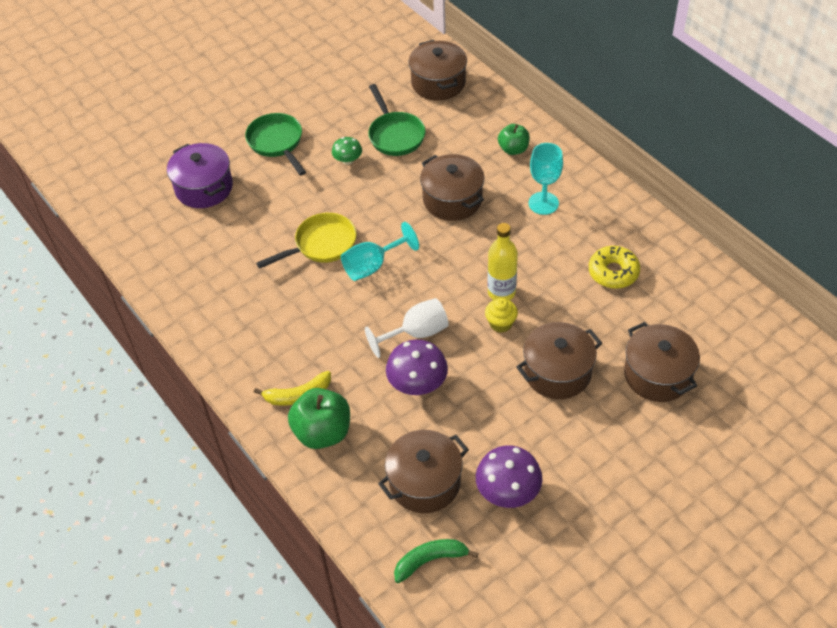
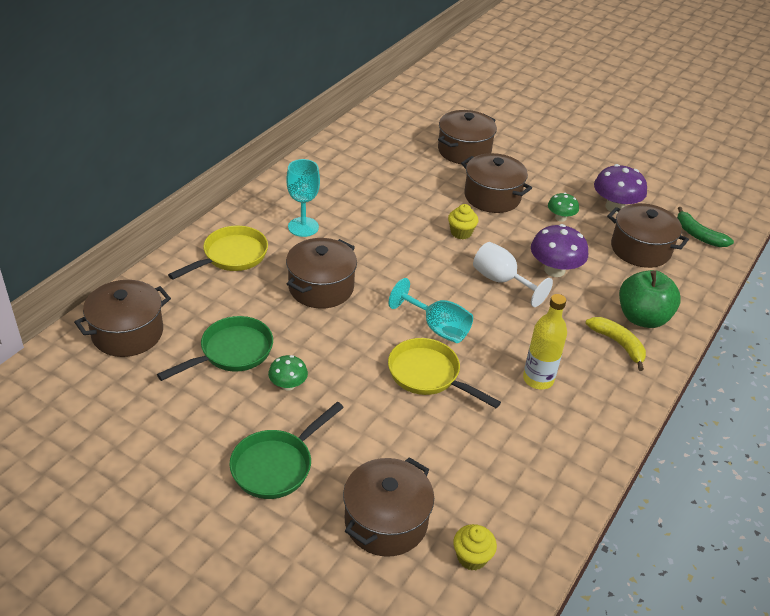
camera: 115 degrees left, 10 degrees down
(153, 224) = (472, 557): none -> yellow cupcake
(204, 188) = (386, 521): purple pot -> brown pot
(501, 292) = (426, 237): yellow bottle -> yellow bottle (538, 379)
(502, 425) = (560, 218): none -> green mushroom
(513, 149) = (231, 256): green apple -> yellow pan
(613, 272) = (371, 179): yellow donut -> none

